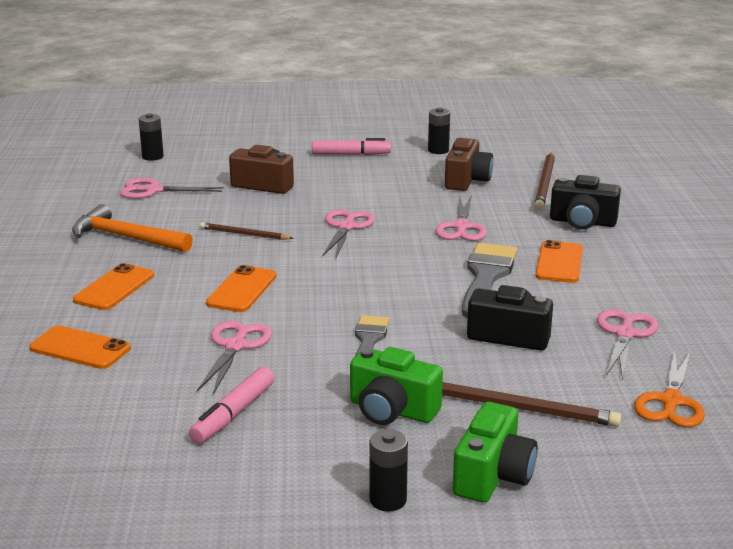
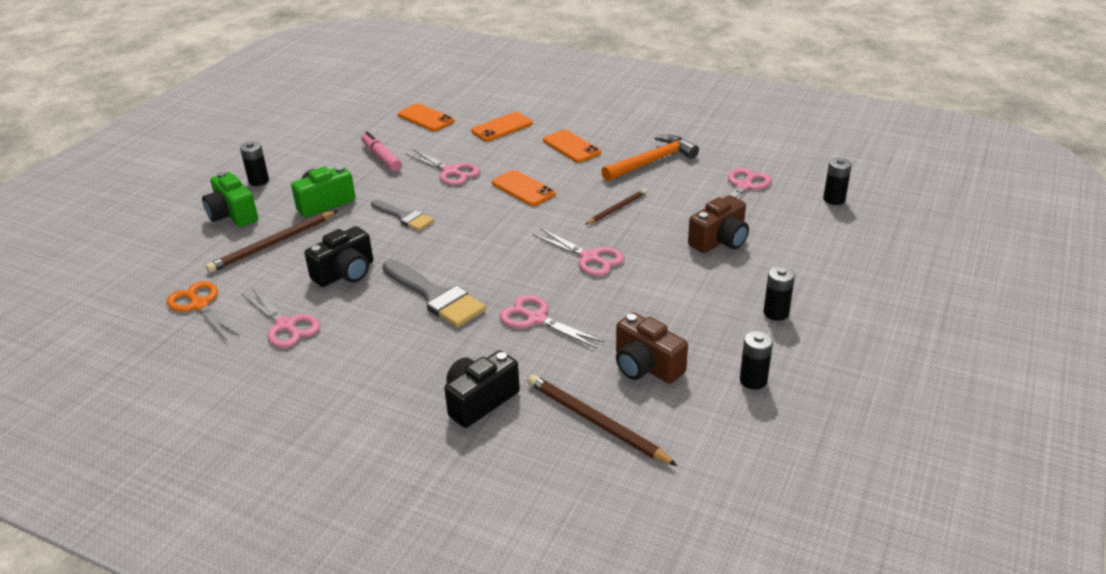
camera: 120 degrees right, 10 degrees up
(351, 154) = (776, 313): pink marker -> black battery
(559, 262) = (418, 346): orange phone -> orange phone (425, 118)

